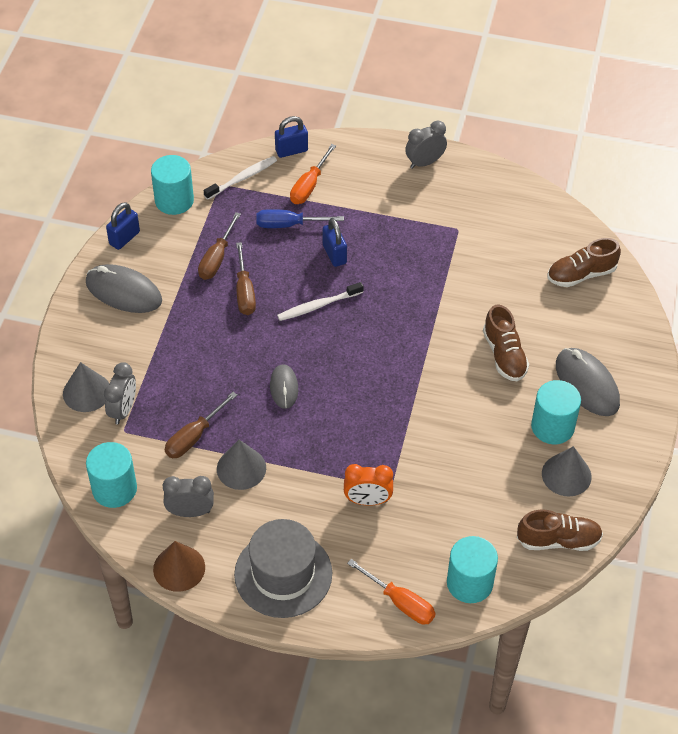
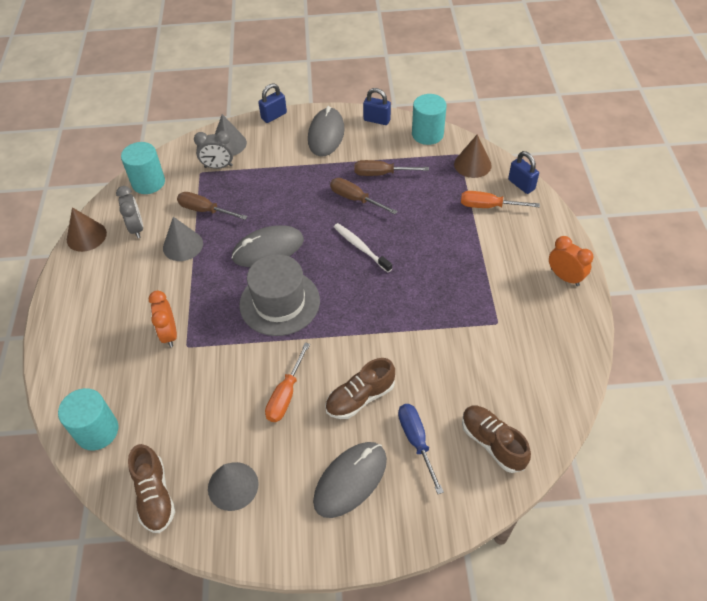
camera: 75 degrees right, 0 degrees up
(242, 178) = (472, 164): white toothbrush -> brown cone
(245, 292) = (355, 199): brown screwdriver -> brown screwdriver turned 60 degrees clockwise
(283, 574) = (89, 298): grey hat -> grey hat (279, 302)
(284, 387) = (268, 249): grey mouse -> grey mouse, size x1.68
(288, 225) = (438, 205): blue screwdriver -> blue screwdriver (416, 441)
(334, 254) = (421, 243): blue padlock -> blue padlock (274, 116)
(400, 602) = (71, 383): orange screwdriver -> orange screwdriver (286, 395)
(424, 162) = (564, 277): grey clock -> orange clock
(552, 427) = (287, 460): turquoise cylinder -> none

